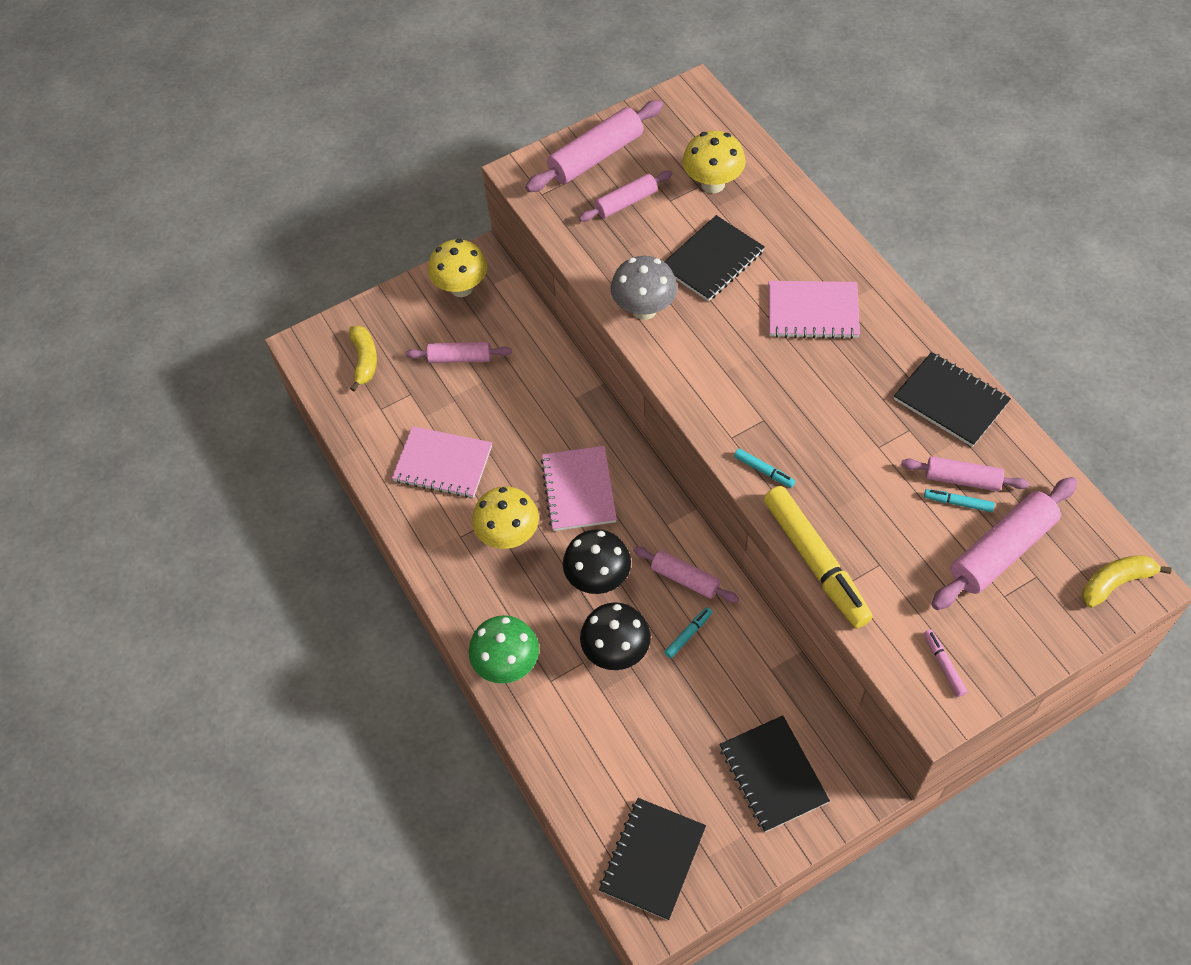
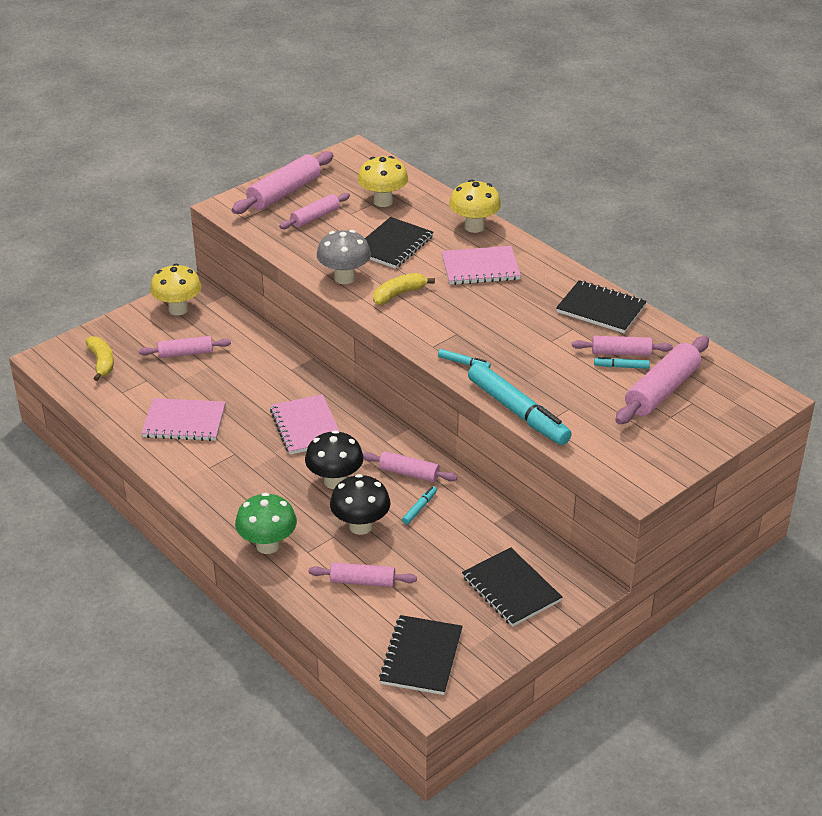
camera: 15 degrees left, 20 degrees down
(509, 535) = (251, 462): yellow mushroom -> yellow mushroom (474, 227)
(605, 735) = (362, 581): none -> pink rolling pin
(815, 561) = (518, 412): yellow marker -> turquoise marker
(943, 665) = (634, 461): pink marker -> none
(1116, 582) = (753, 400): yellow banana -> yellow banana (399, 294)

